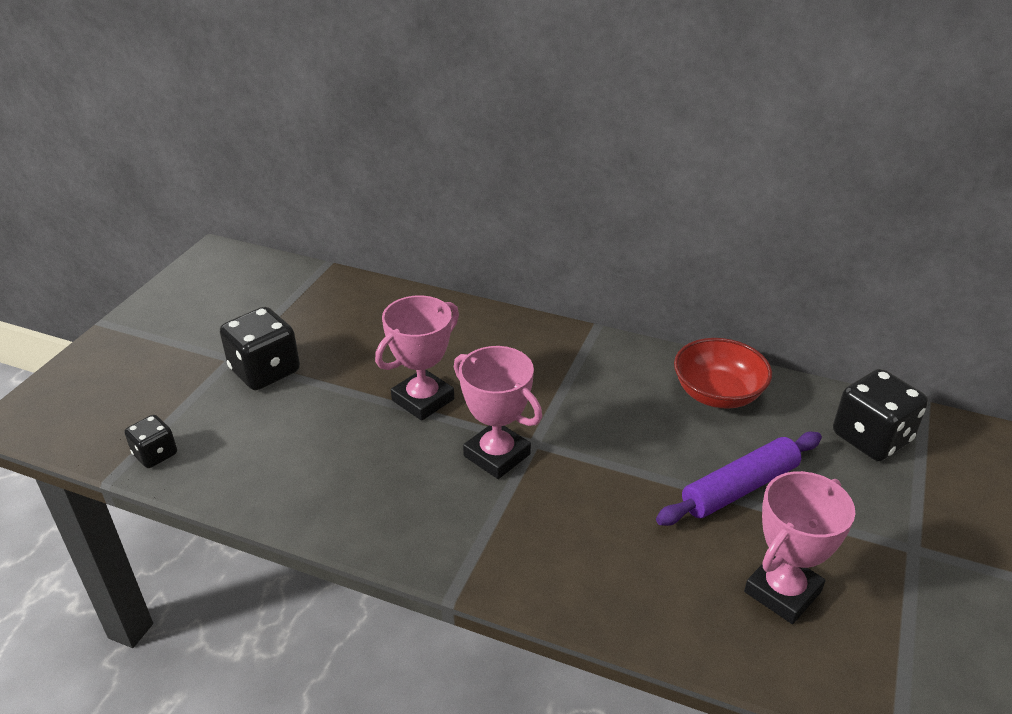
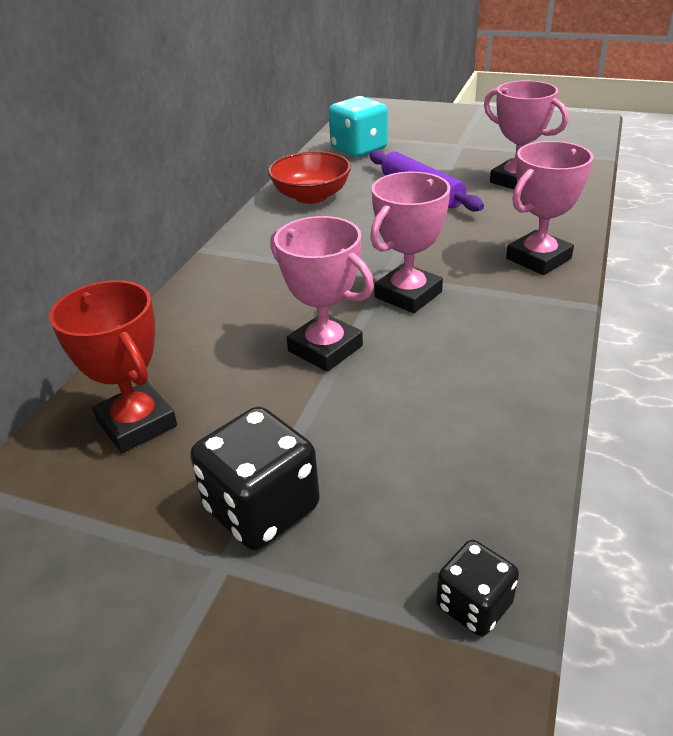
camera: 90 degrees left, 0 degrees up
(361, 315) = (137, 423): none -> red trophy
(556, 570) = (538, 259): none -> pink trophy
(871, 438) = (359, 149): black dice -> turquoise dice

